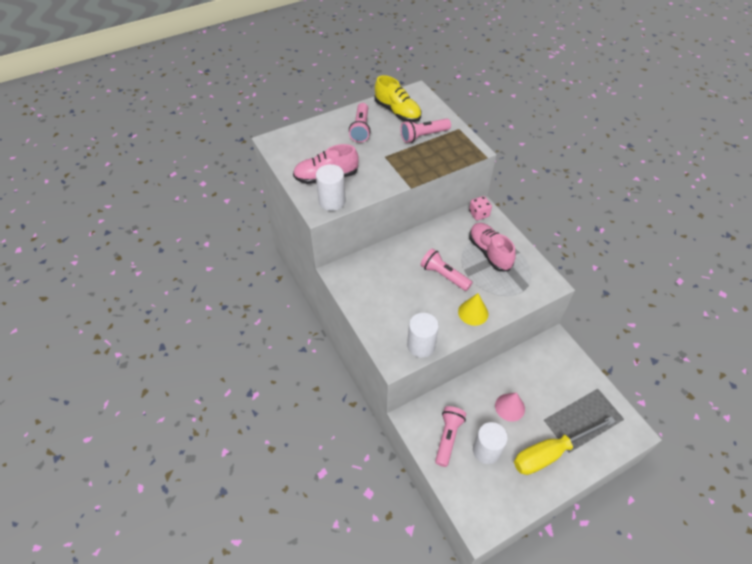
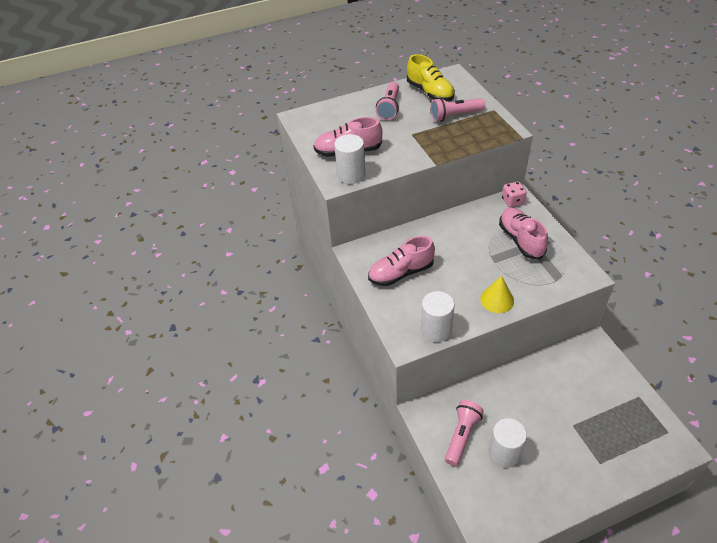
camera: 10 degrees right, 5 degrees down
(383, 291) = (401, 273): none -> pink shoe
(444, 275) = (468, 261): pink flashlight -> none
(510, 407) = (534, 409): pink cone -> none
(551, 453) = (578, 462): yellow screwdriver -> none

